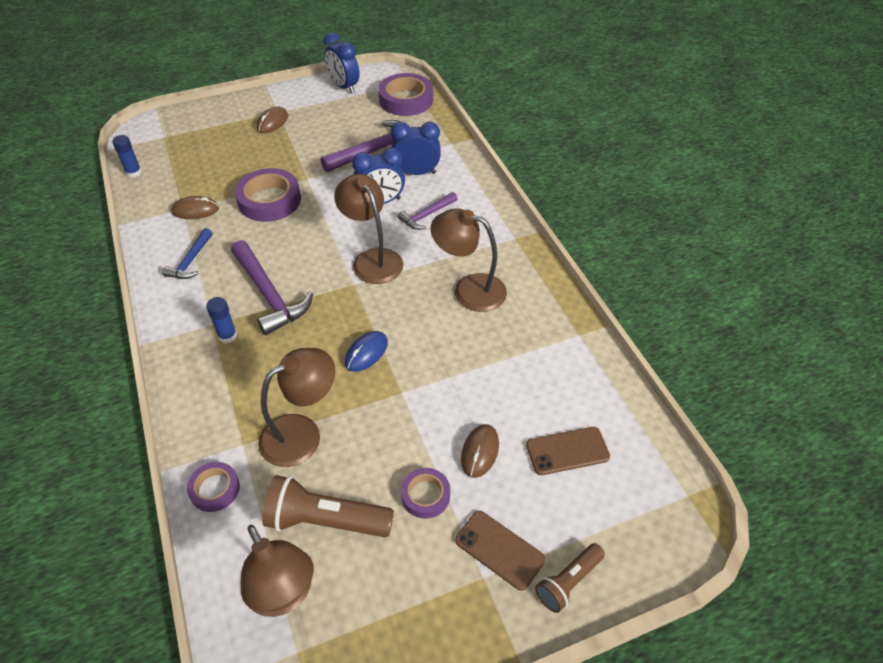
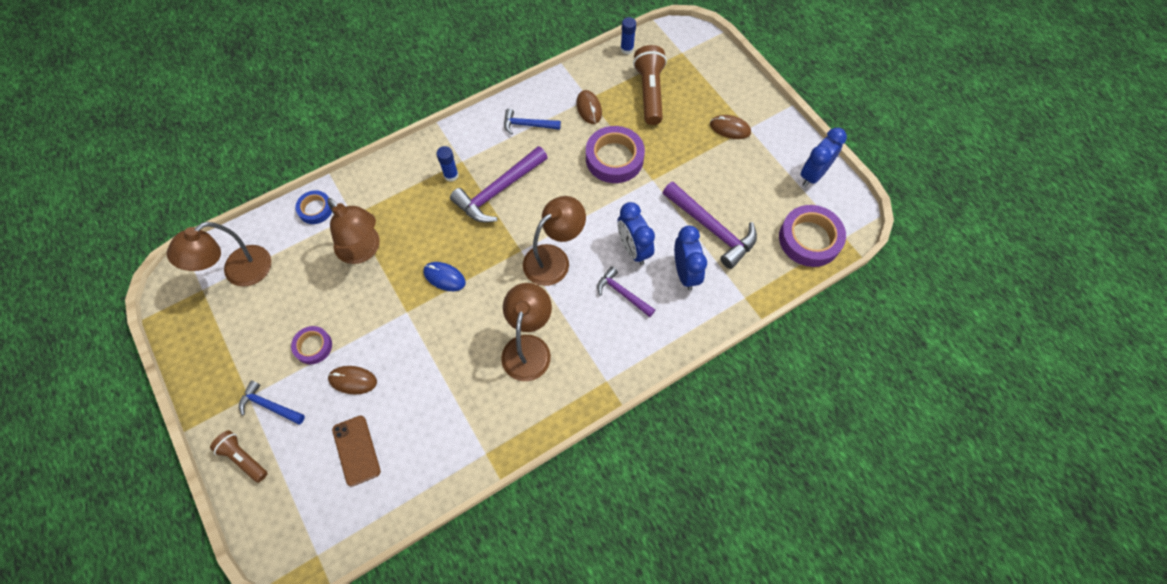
camera: 80 degrees right, 15 degrees up
(215, 489) = (315, 209): purple tape -> blue tape
(326, 520) = (292, 284): brown flashlight -> brown flashlight (649, 92)
(499, 550) = (269, 405): brown phone -> blue hammer

